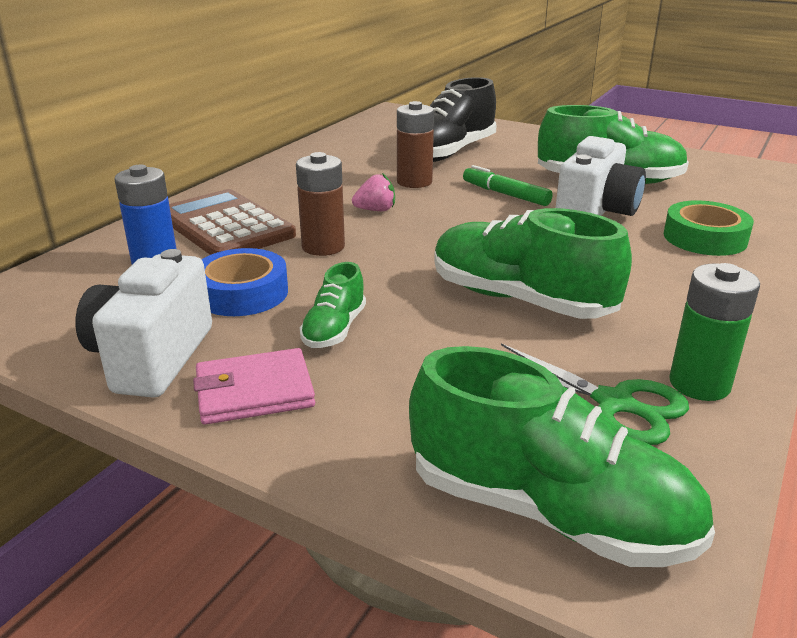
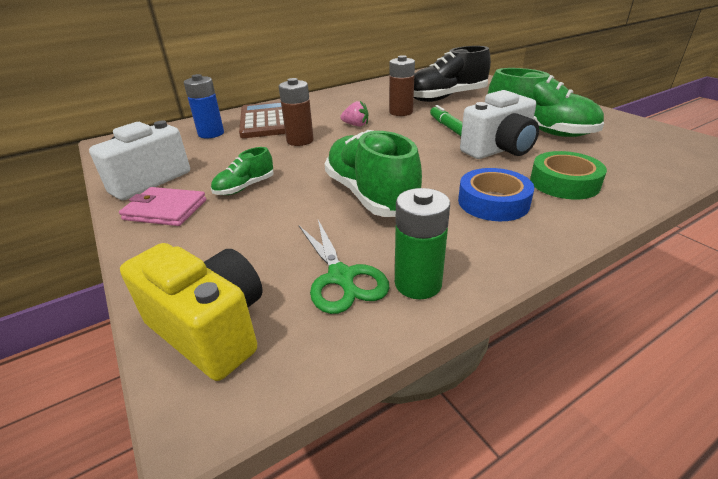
camera: 30 degrees right, 5 degrees up
(242, 293) = (228, 157): blue tape -> blue tape (493, 202)
(548, 511) = (211, 329): green shoe -> yellow camera

